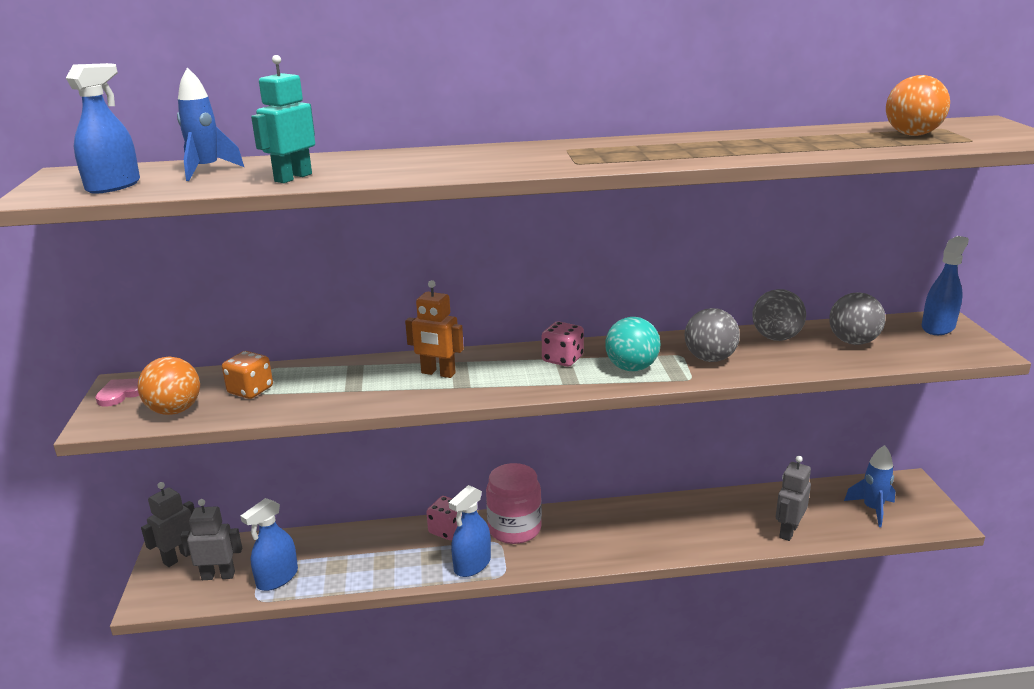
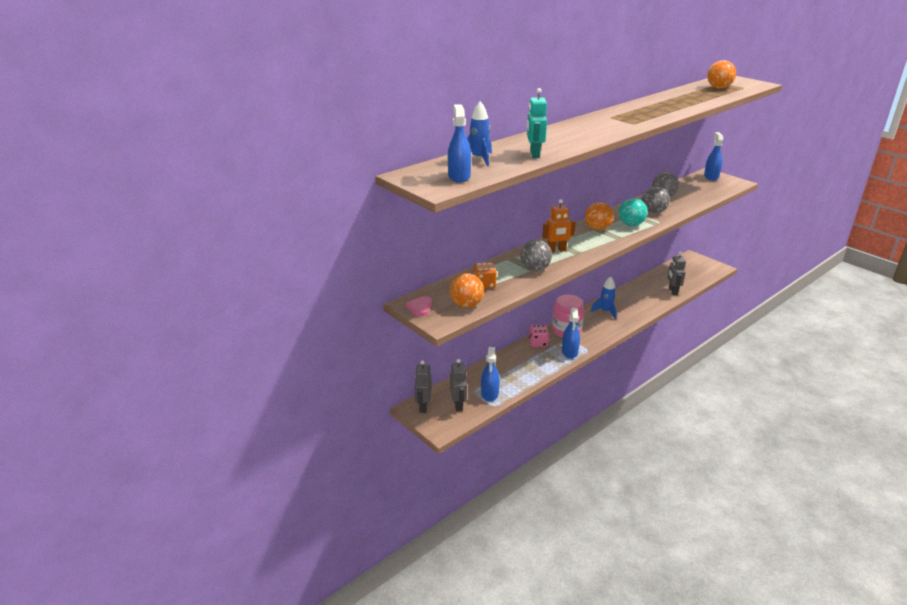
camera: 35 degrees left, 5 degrees up
(218, 575) = (458, 405): grey robot -> grey robot turned 120 degrees clockwise
(562, 359) = (597, 229): pink dice -> orange ball
(853, 342) = (692, 191): grey ball -> grey ball (535, 269)
(872, 509) = (691, 272): blue rocket -> blue rocket (605, 312)

